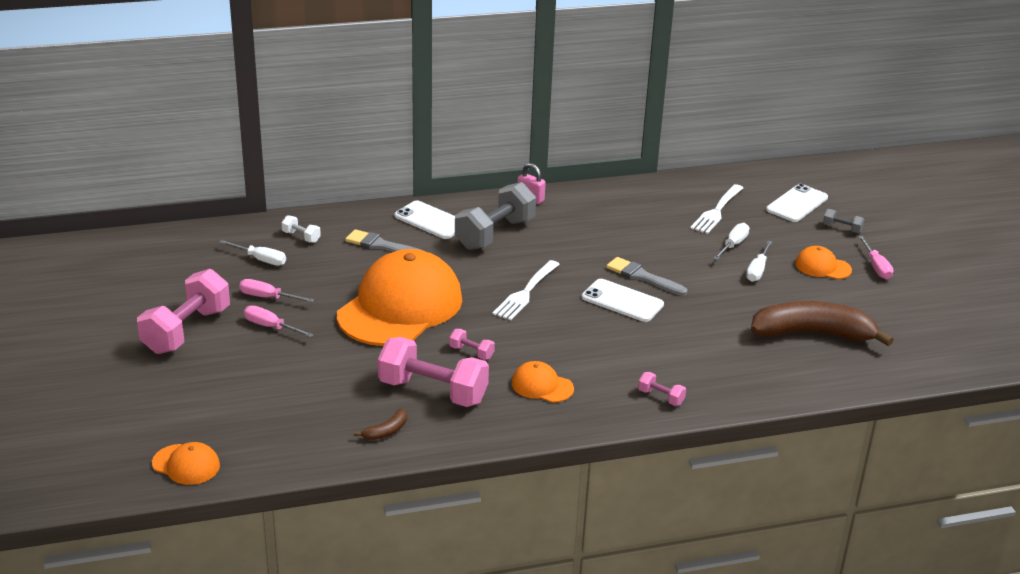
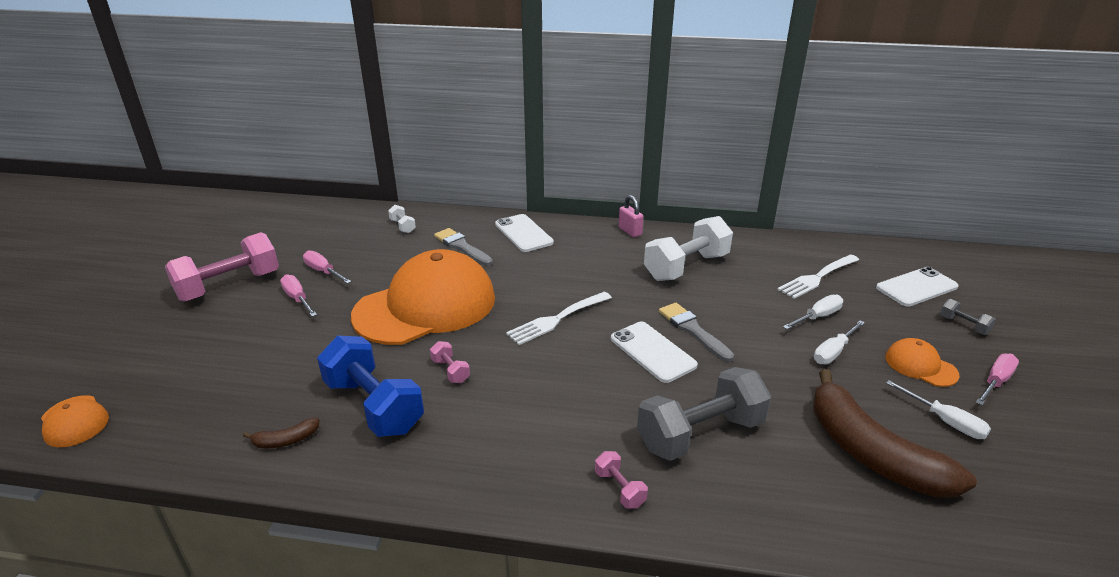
camera: 25 degrees right, 0 degrees up
(260, 259) = (352, 238): white screwdriver -> white screwdriver (945, 421)
(433, 391) = (374, 406): pink dumbbell -> blue dumbbell
(495, 234) = (572, 256): grey dumbbell -> grey dumbbell (700, 434)
(542, 386) = (491, 431): orange cap -> none
(603, 223) = (686, 267): none -> white dumbbell
(812, 334) = (871, 452): brown banana -> brown banana turned 150 degrees counterclockwise
(876, 267) = (995, 382): pink screwdriver -> pink screwdriver turned 150 degrees counterclockwise

